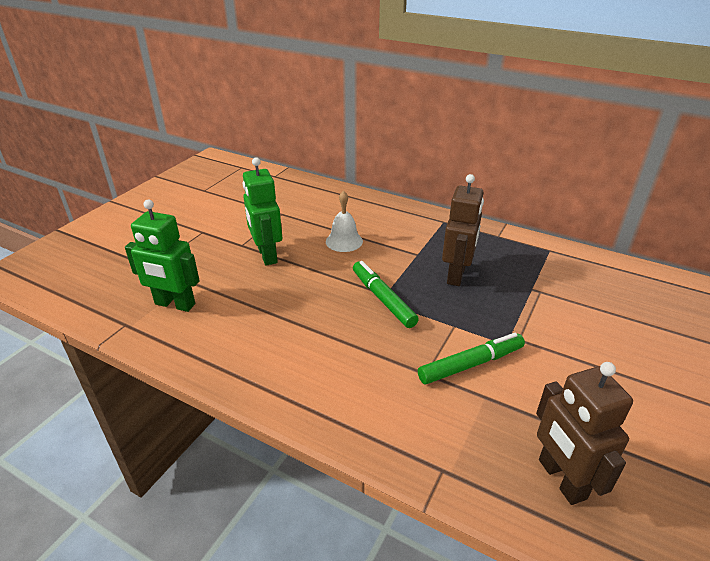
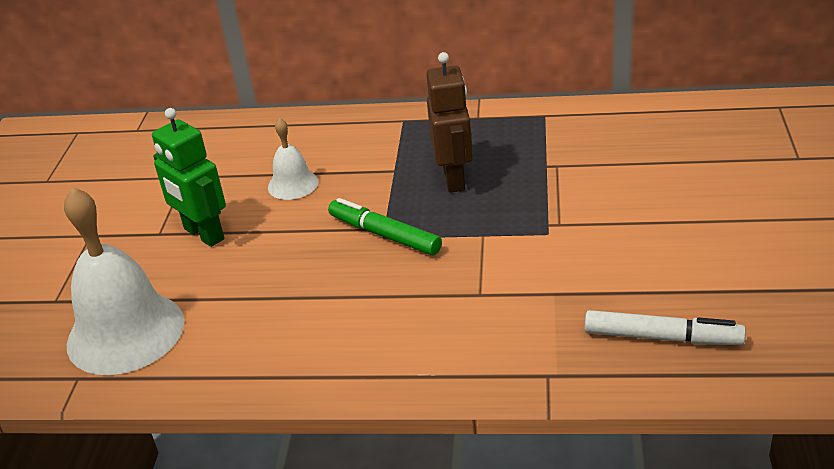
camera: 20 degrees left, 0 degrees up
(174, 304) = (125, 332): green robot -> white bell
(471, 364) = (522, 268): green marker -> none
(561, 479) = (662, 338): brown robot -> white marker

